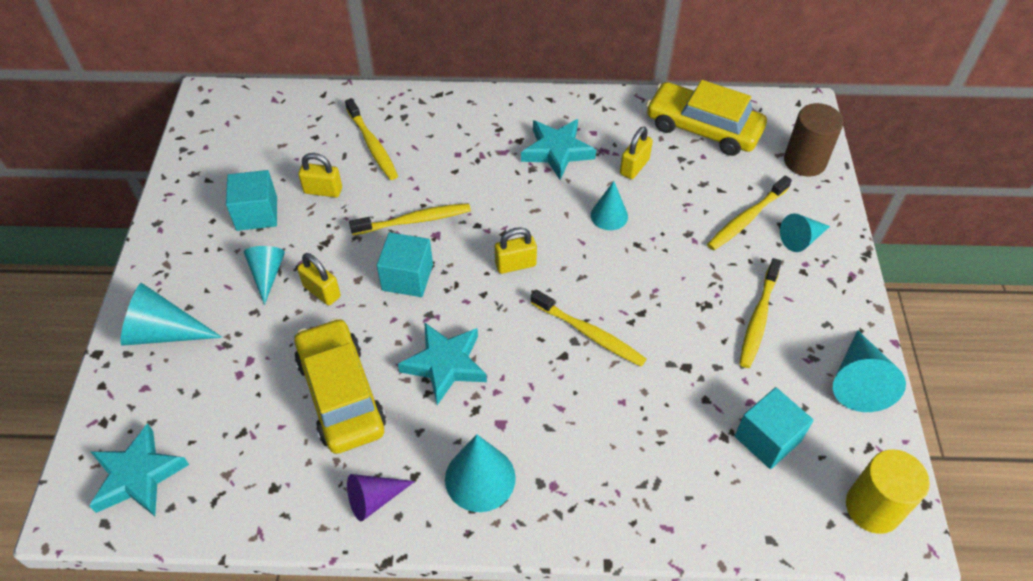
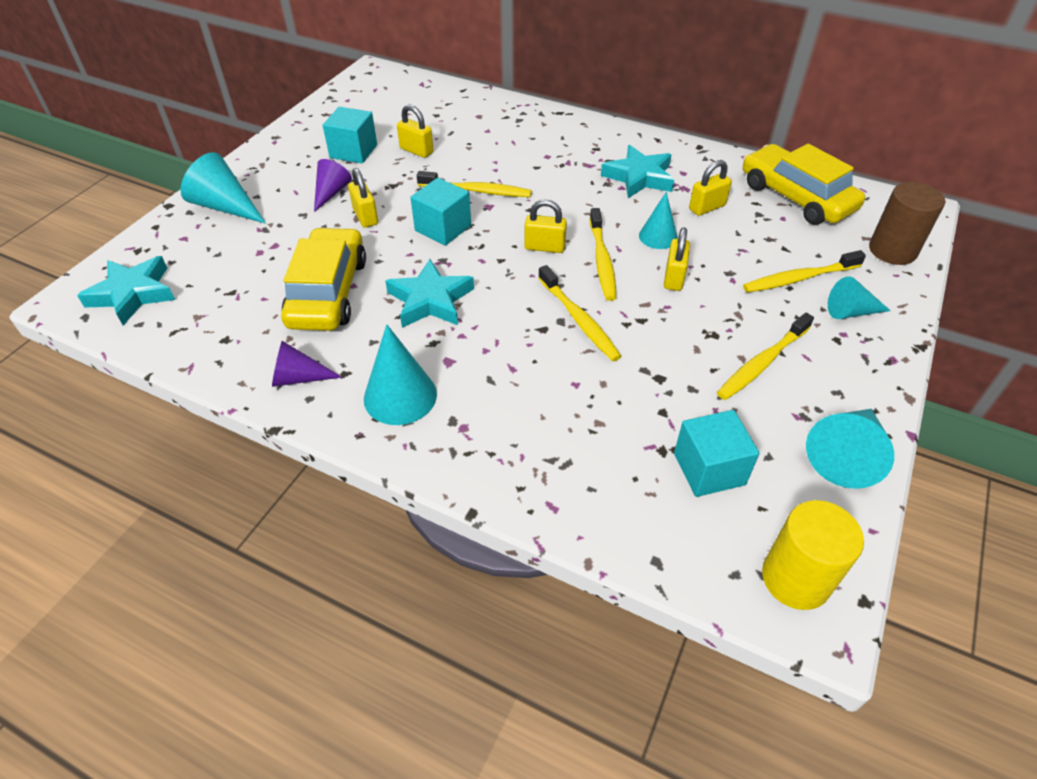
camera: 25 degrees right, 5 degrees down
(267, 274) = (331, 192): turquoise cone -> purple cone
(372, 145) = (478, 131): yellow toothbrush -> yellow toothbrush (602, 260)
(645, 257) = (674, 278): none -> yellow padlock

